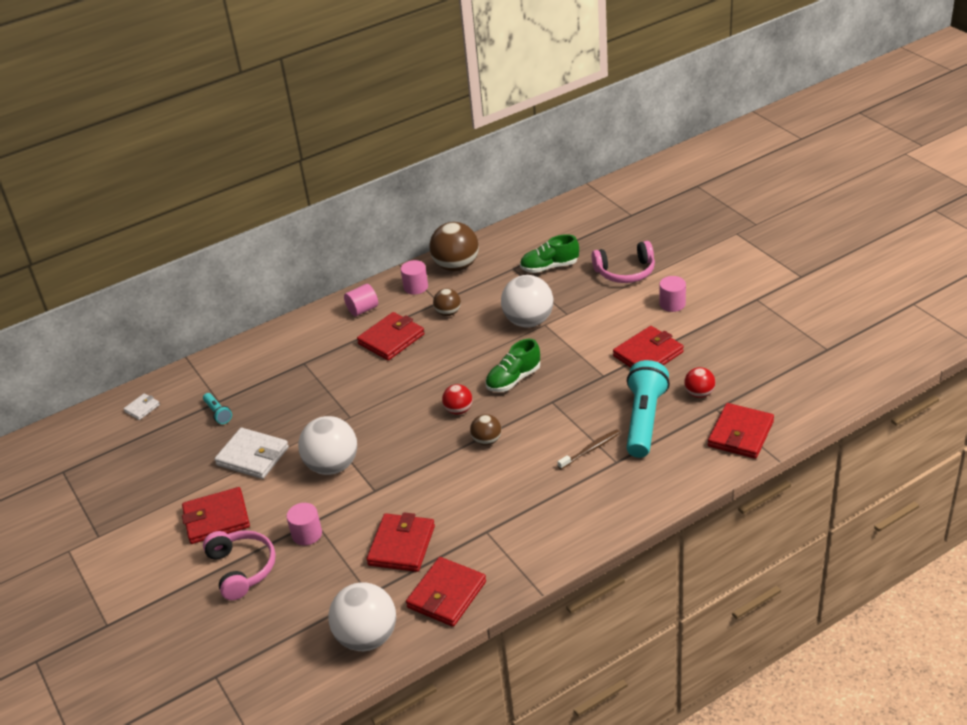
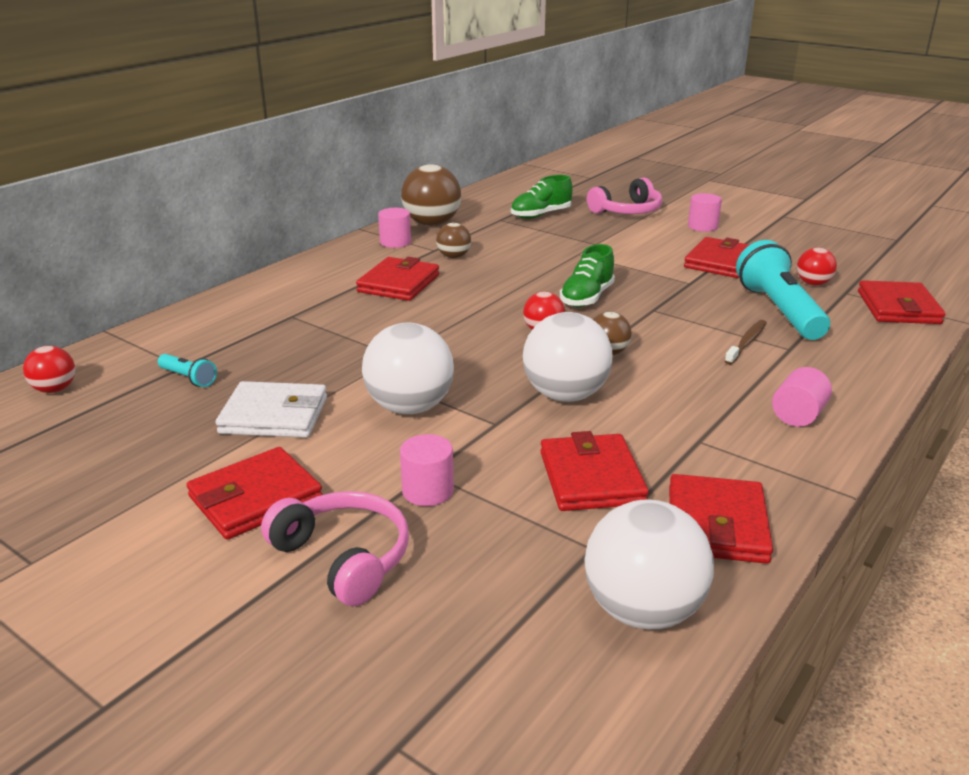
camera: 25 degrees left, 10 degrees down
(142, 408) = (55, 389): white wallet -> red ball
(362, 309) = (341, 265): pink cylinder -> pink cylinder (798, 415)
(528, 321) = (558, 253): white ball -> white ball (565, 395)

